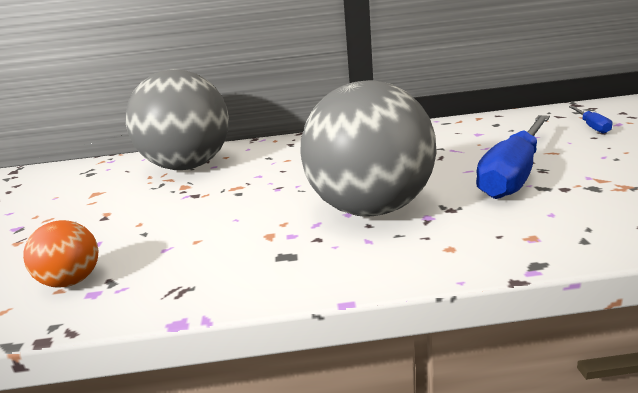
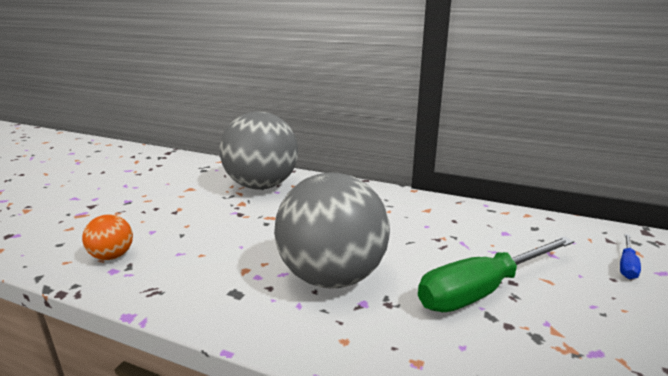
camera: 25 degrees right, 0 degrees up
(514, 174) = (482, 290): blue screwdriver -> green screwdriver

